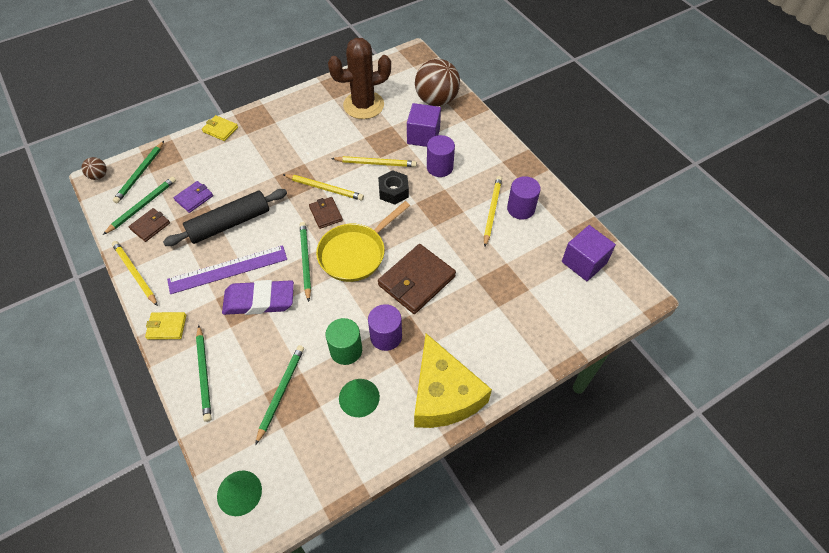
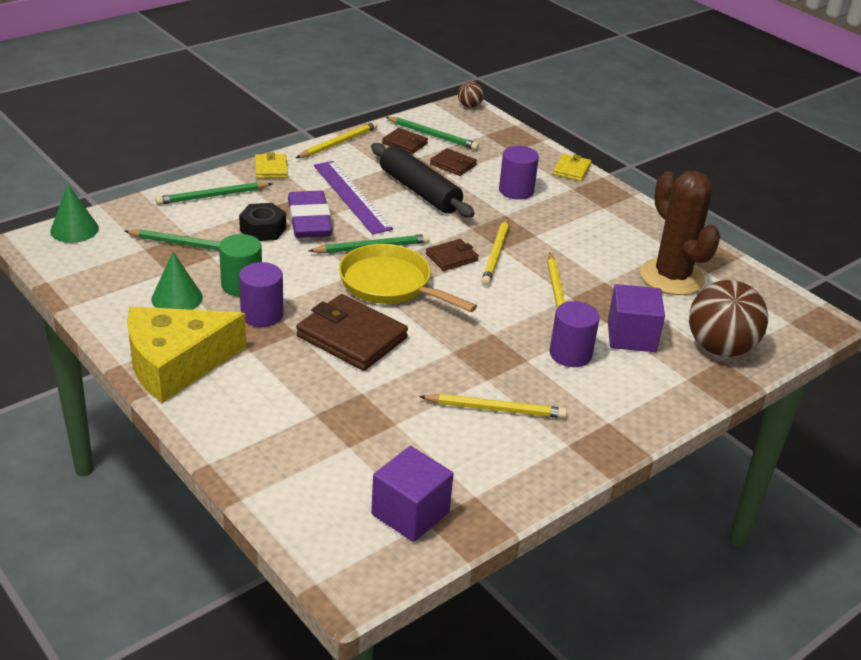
camera: 80 degrees right, 20 degrees down
(140, 173) = (480, 128): green pencil -> none
(194, 198) = (453, 164): purple wallet -> brown wallet
(393, 191) = (507, 312): black nut -> black nut (263, 229)
(521, 209) = (509, 441): purple cylinder -> purple cylinder (516, 191)

